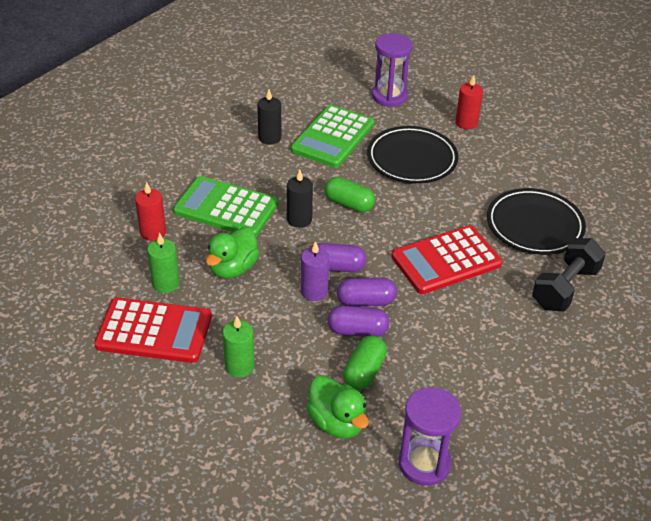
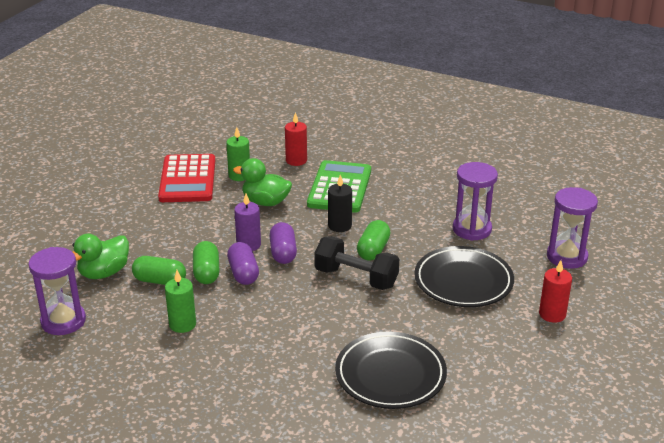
camera: 80 degrees right, 10 degrees down
(239, 366) = (157, 221): green candle -> green candle (182, 324)
(269, 138) = (450, 195): black candle -> none
(332, 137) = (472, 229): green calculator -> purple hourglass
(357, 331) = (206, 272): purple capsule -> green capsule
(446, 260) = (313, 315): red calculator -> none
(565, 288) = (296, 400): black dumbbell -> black dumbbell (356, 278)

